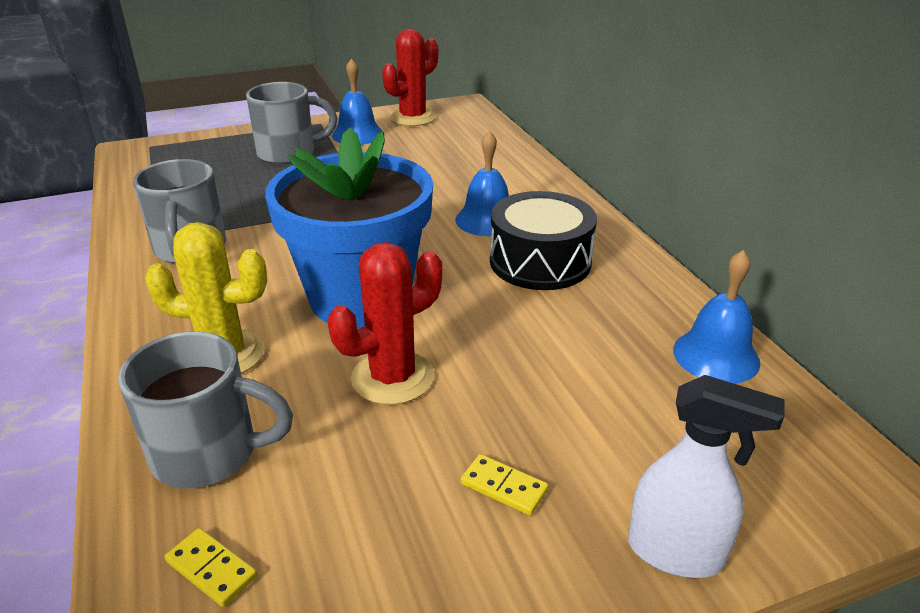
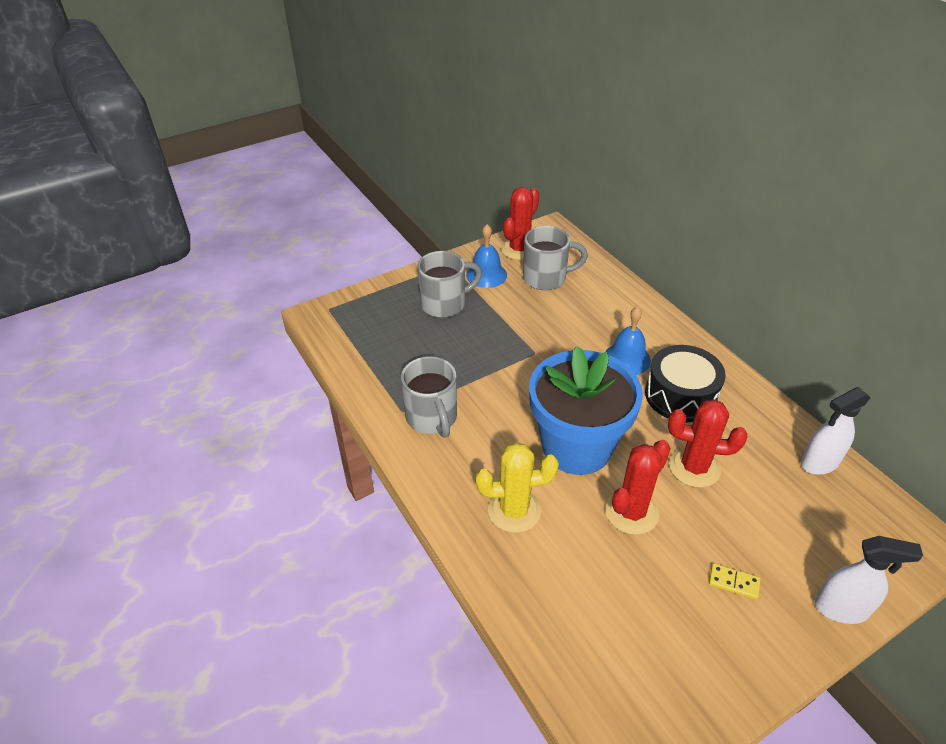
camera: 10 degrees left, 10 degrees up
(209, 454) = (551, 589): grey mug -> grey mug (546, 278)
(212, 569) = (599, 665): yellow domino -> none
(517, 338) = (694, 467): none -> red cactus
(716, 356) = (819, 463): blue bell -> white spray bottle

